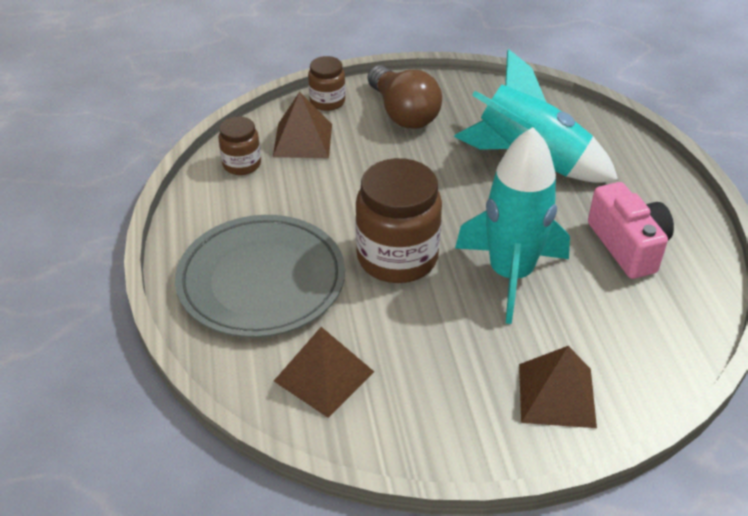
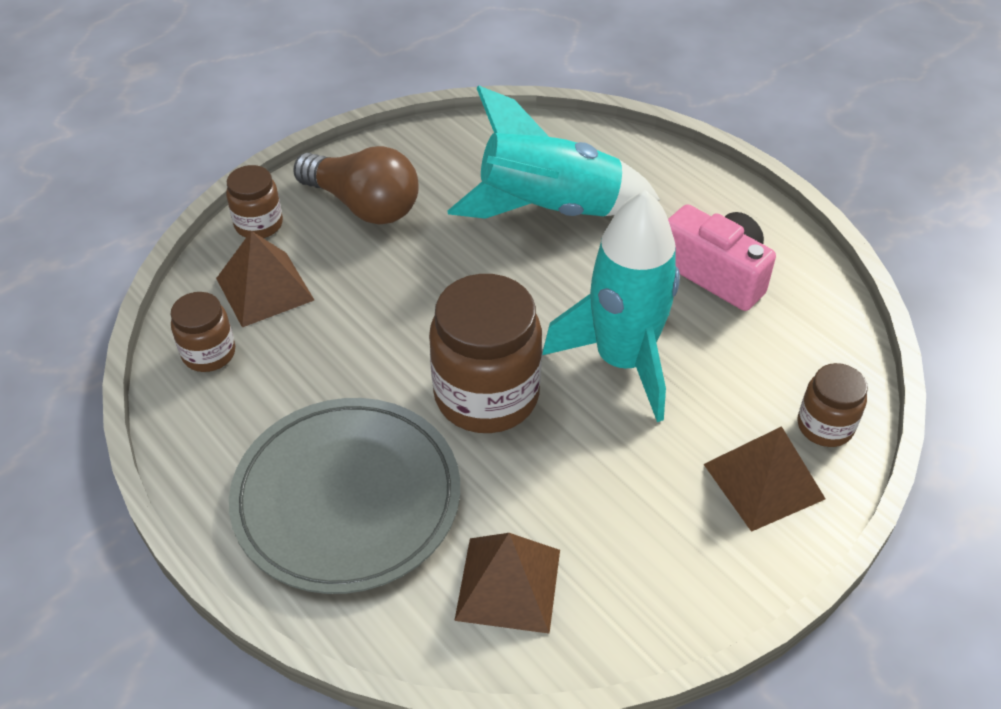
camera: 30 degrees left, 5 degrees up
(635, 380) = (825, 426): none -> brown jar

